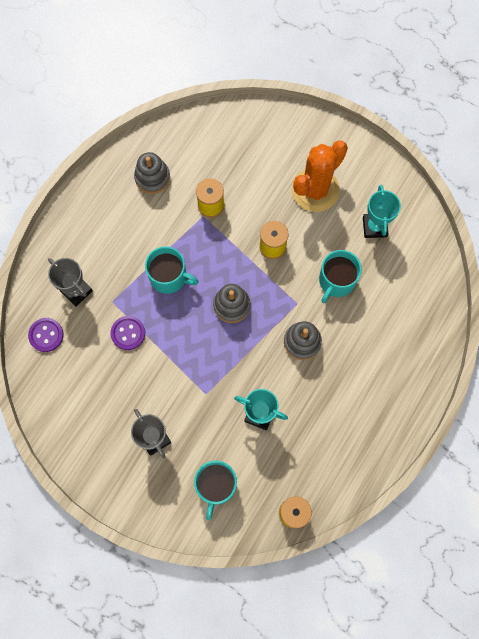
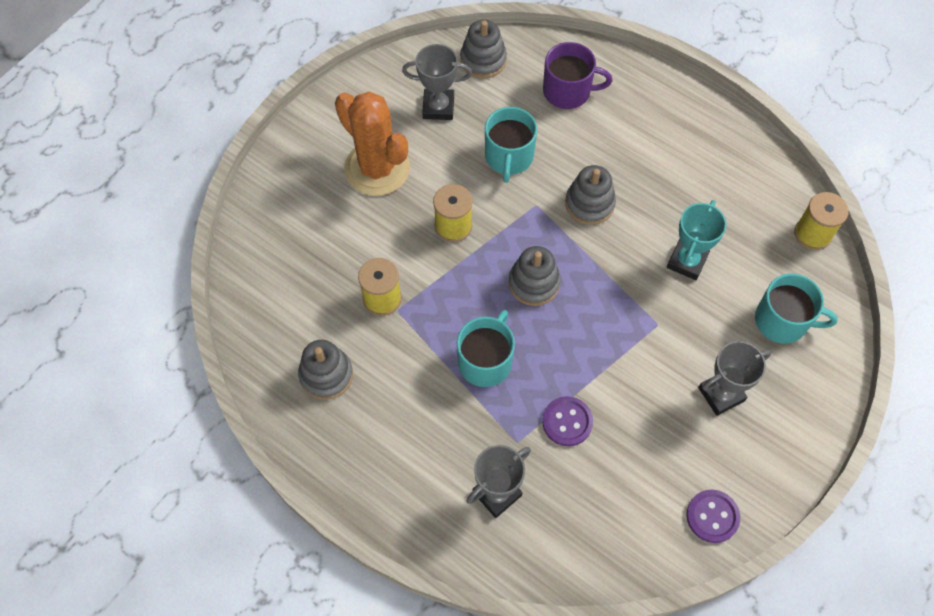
camera: 85 degrees left, 10 degrees down
(46, 335) = (564, 541): purple button -> purple button (712, 516)
(336, 281) = (509, 157): turquoise mug -> turquoise mug turned 60 degrees clockwise
(374, 227) = (438, 107): turquoise trophy -> grey trophy
(403, 321) = (568, 91): none -> purple mug
(423, 255) = (483, 60): none -> grey stacking toy

